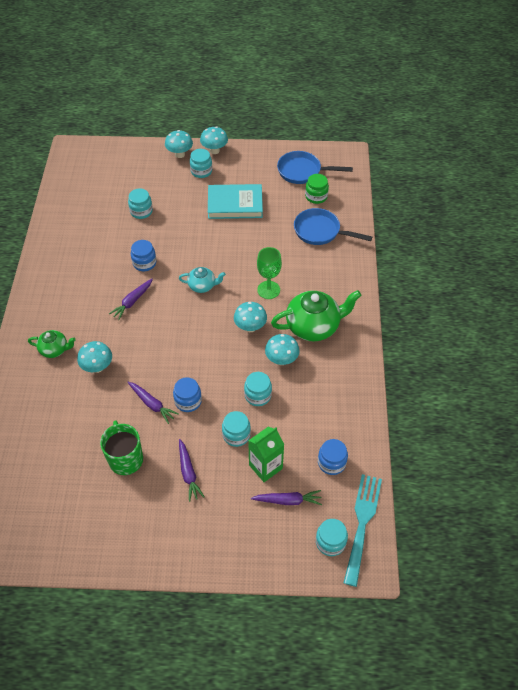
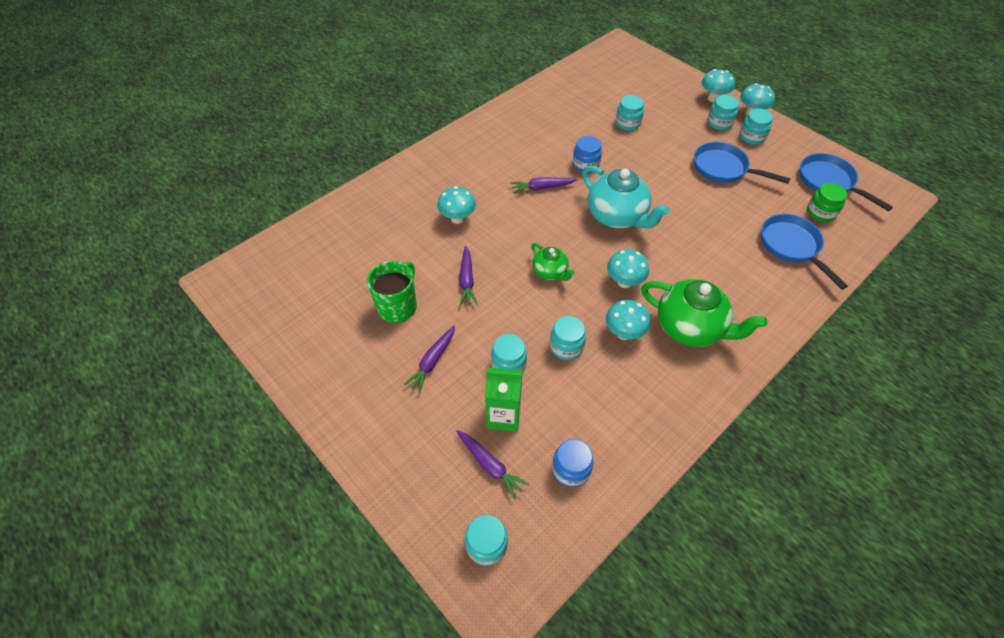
camera: 45 degrees right, 0 degrees up
(55, 350) = (441, 182): green teapot -> green teapot (550, 272)
(188, 401) = (499, 301): blue jar -> none
(202, 286) = (617, 216): turquoise teapot -> turquoise teapot, size x1.85
(230, 169) = (751, 137): none -> turquoise jar
(235, 204) = (724, 169): turquoise book -> blue pan
(268, 290) = (678, 262): green goblet -> none
(362, 524) = (536, 559): turquoise fork -> none

